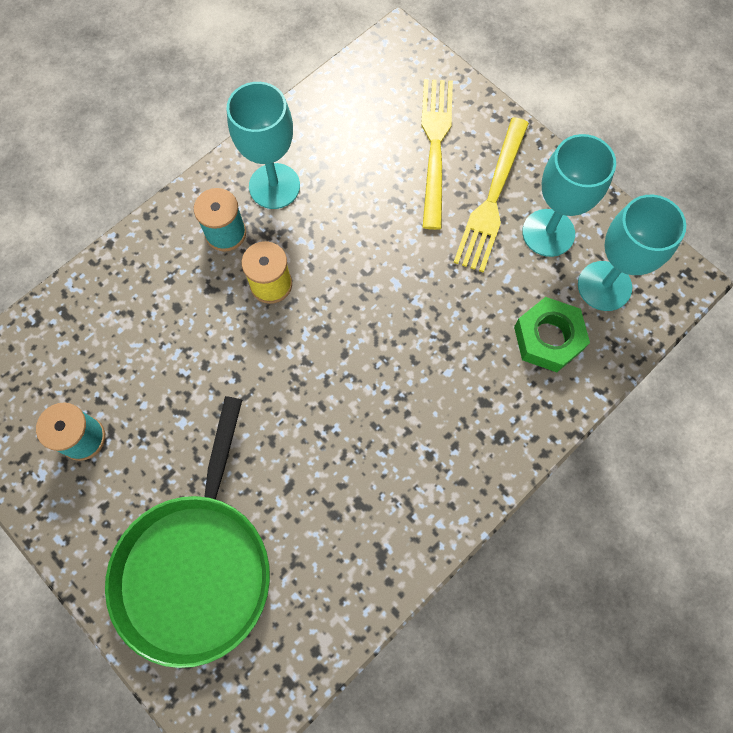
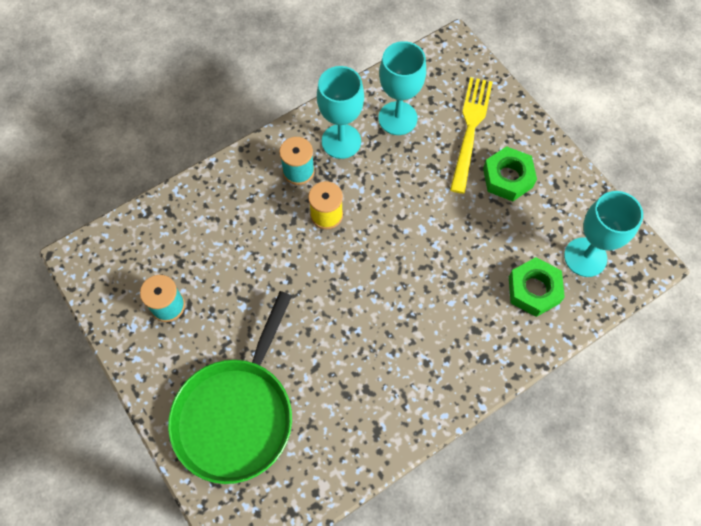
camera: 10 degrees right, 5 degrees down
(492, 200) = (507, 178): yellow fork -> green nut
(548, 233) = (548, 209): turquoise goblet -> turquoise goblet (397, 118)

